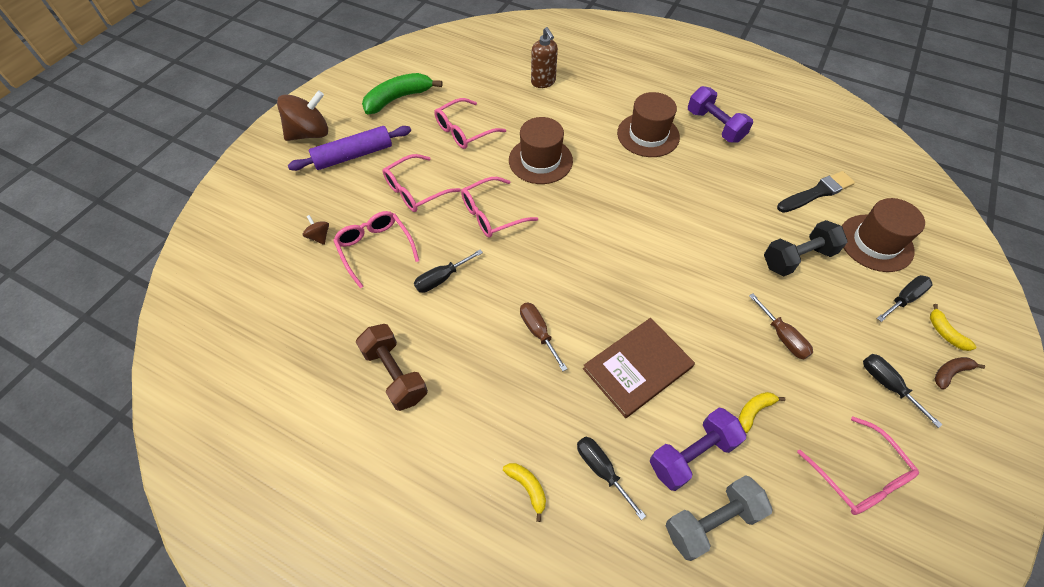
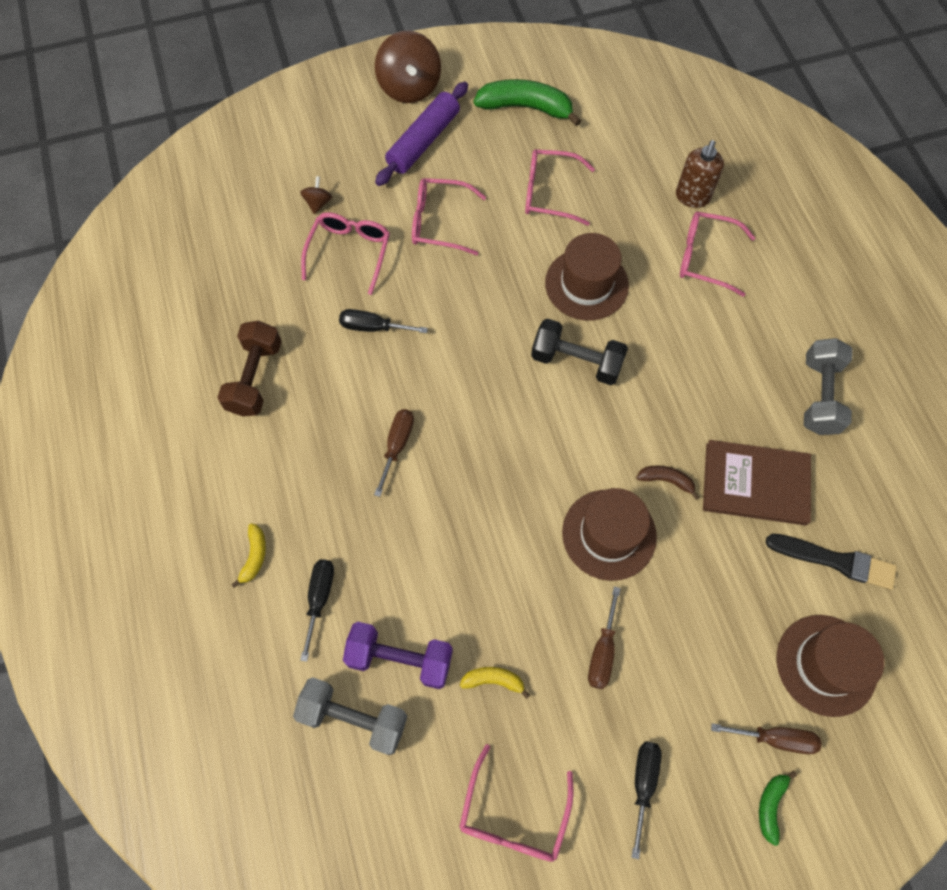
camera: 45 degrees right, 10 degrees up
(310, 133) = (409, 87): brown spinning top -> brown spinning top turned 60 degrees clockwise
(353, 155) = (423, 141): purple rolling pin -> purple rolling pin turned 75 degrees counterclockwise
(492, 214) = (479, 302): pink glasses -> pink glasses (705, 258)
(637, 368) = (441, 552): brown book -> brown book (755, 484)
(648, 135) = (730, 346): brown hat -> brown hat (609, 534)
(715, 126) = (819, 396): purple dumbbell -> grey dumbbell
(797, 258) = (718, 601): black dumbbell -> black dumbbell (576, 361)
(904, 299) = (775, 738): black screwdriver -> brown screwdriver
(945, 333) = (770, 805): yellow banana -> green banana
(950, 373) = (721, 837): brown banana -> brown banana (666, 480)

